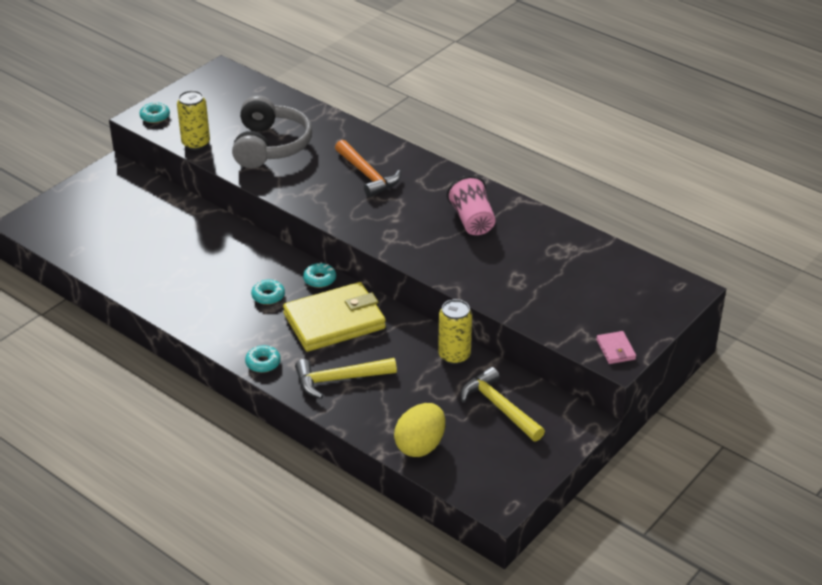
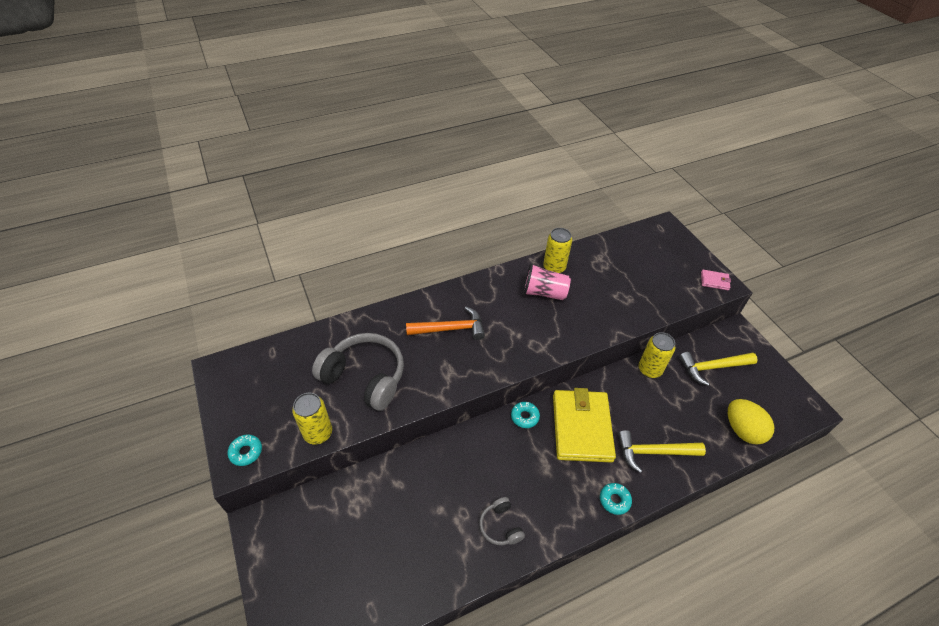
camera: 65 degrees left, 10 degrees up
(190, 297) = (500, 526): none -> grey headphones
(268, 296) = (528, 462): turquoise donut -> none
(339, 379) = (653, 452): yellow hammer -> yellow hammer turned 75 degrees clockwise
(520, 218) = (554, 267): none -> yellow can

